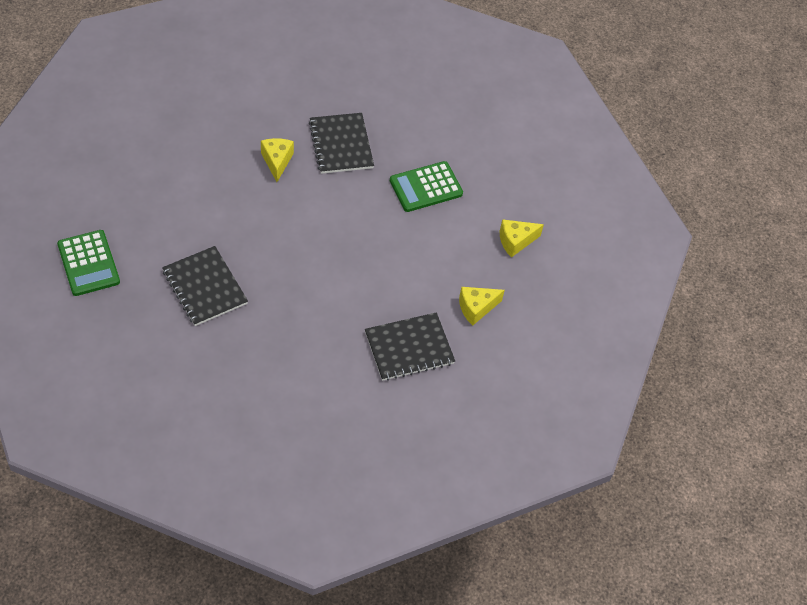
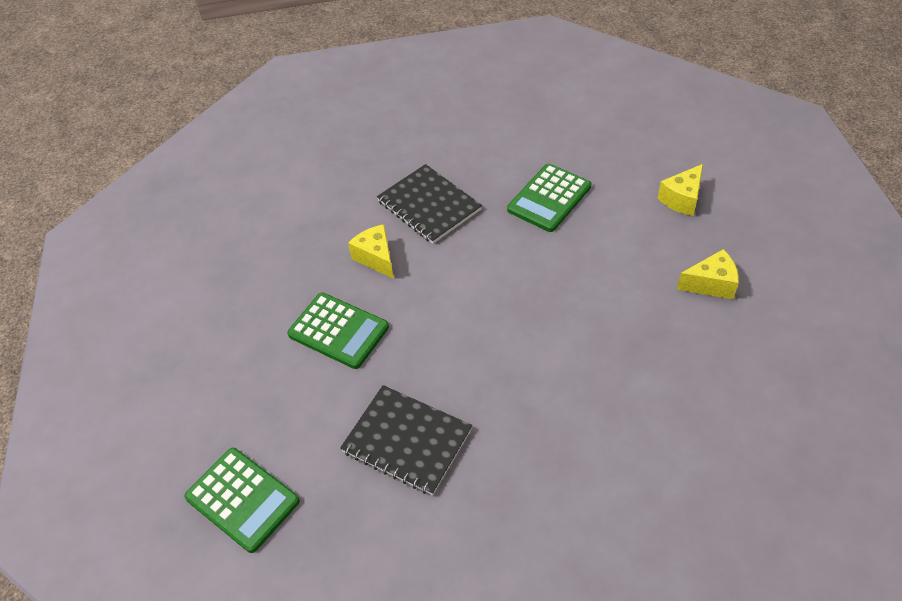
camera: 20 degrees left, 5 degrees down
(216, 196) = (338, 331): none -> green calculator
(409, 348) = (687, 367): black notebook -> none
(476, 308) = (711, 284): yellow cheese -> yellow cheese turned 135 degrees counterclockwise

